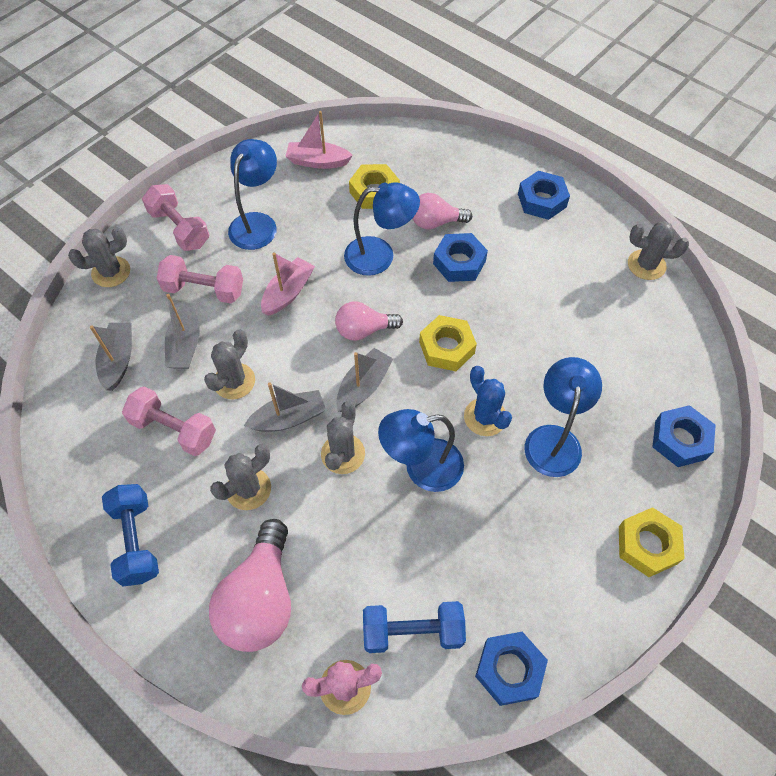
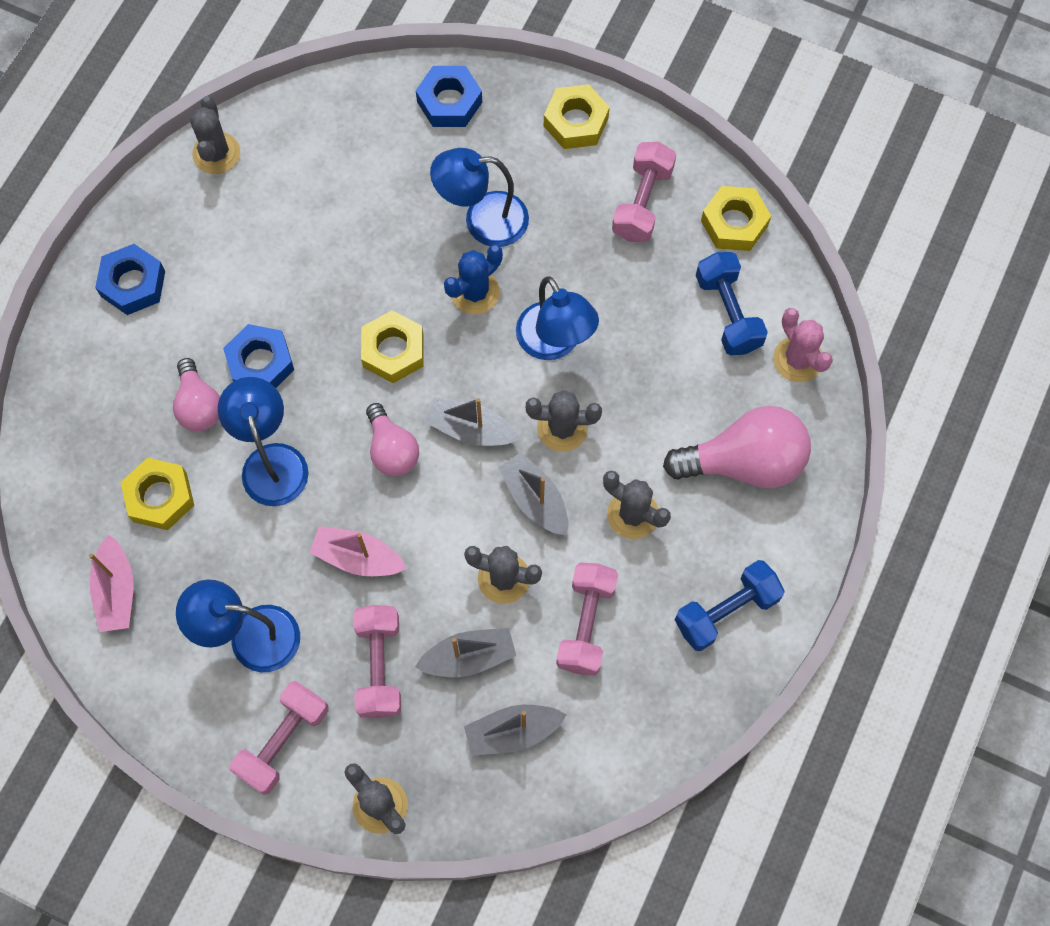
camera: 105 degrees left, 10 degrees up
(509, 670) = (734, 223): blue nut -> yellow nut
(548, 583) = (642, 202): none -> pink dumbbell

